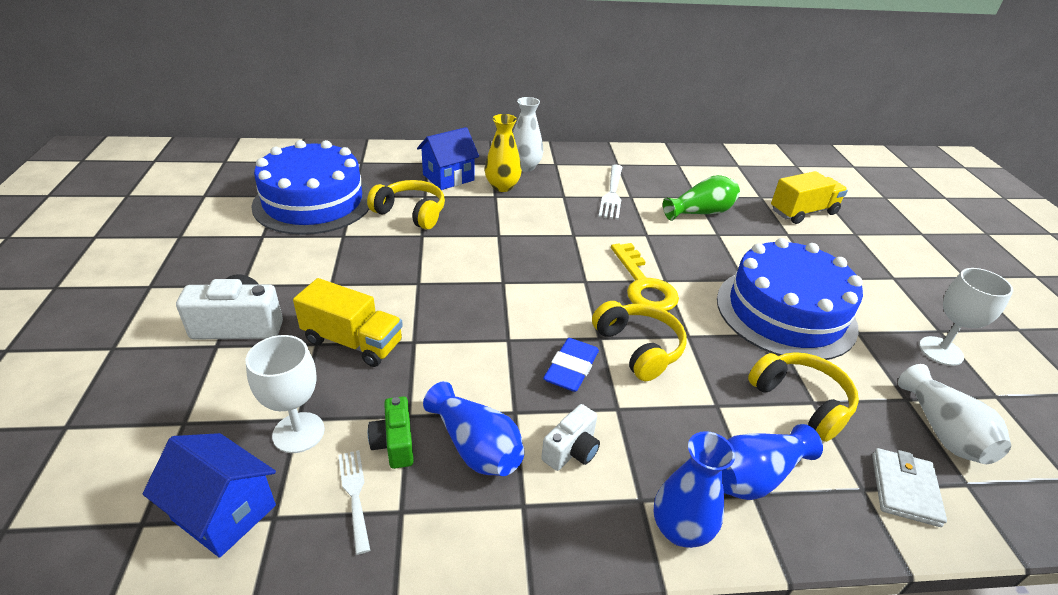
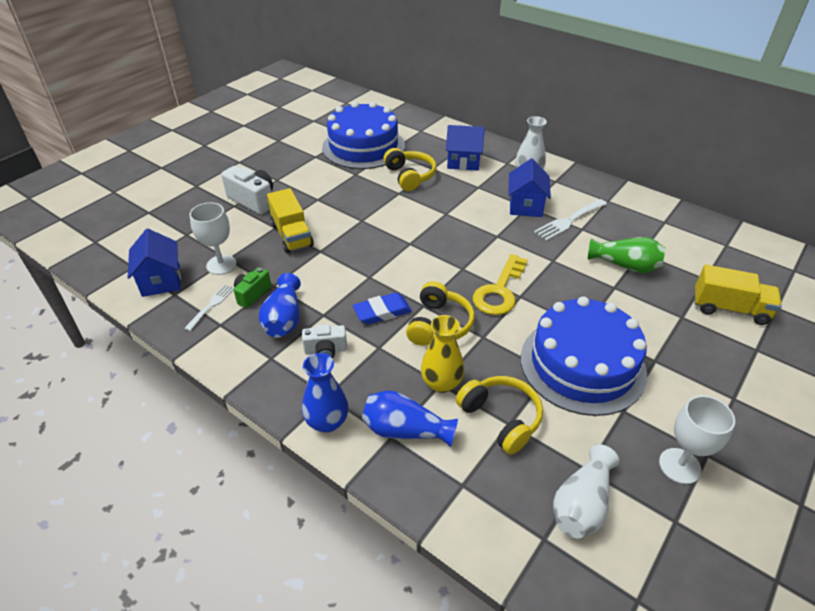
camera: 45 degrees right, 5 degrees up
(502, 186) = (492, 182): yellow vase -> yellow vase (441, 383)
(560, 196) = (525, 206): none -> blue house
(801, 401) = (501, 418): yellow headphones -> yellow headphones turned 45 degrees counterclockwise
(904, 489) = (491, 506): white wallet -> none

